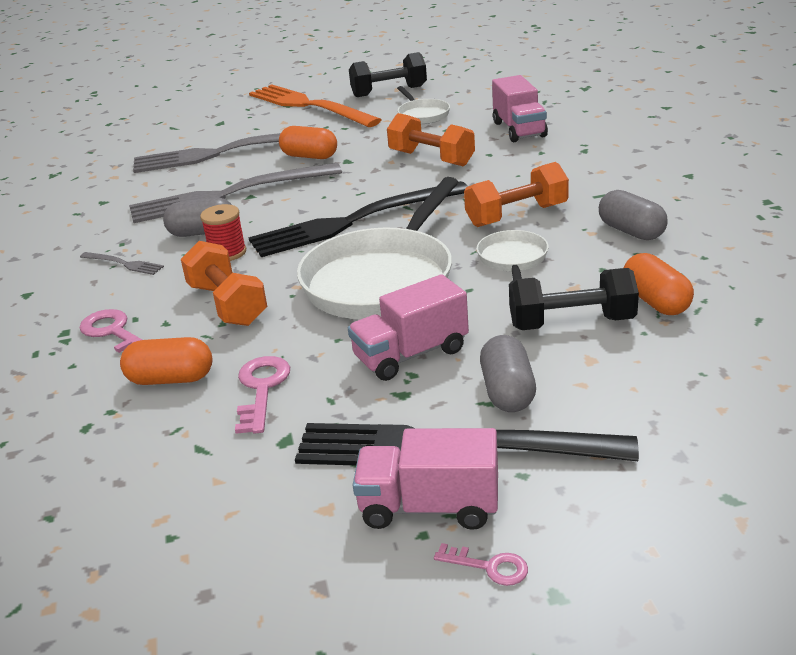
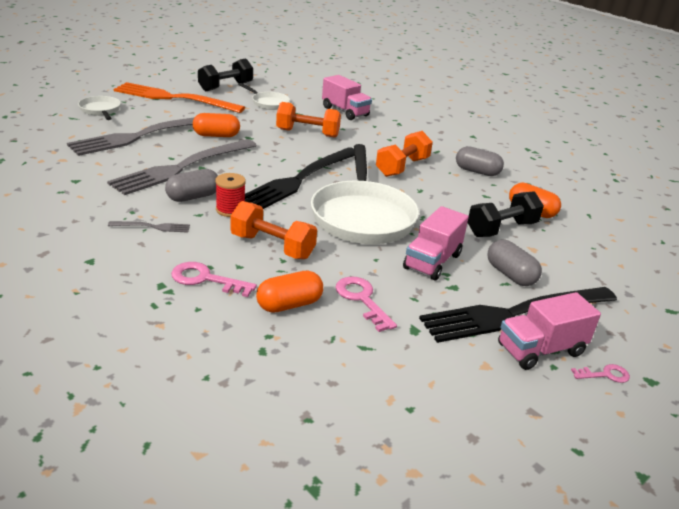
camera: 35 degrees left, 0 degrees up
(513, 260) = (429, 195): white pan -> white pan (100, 110)

